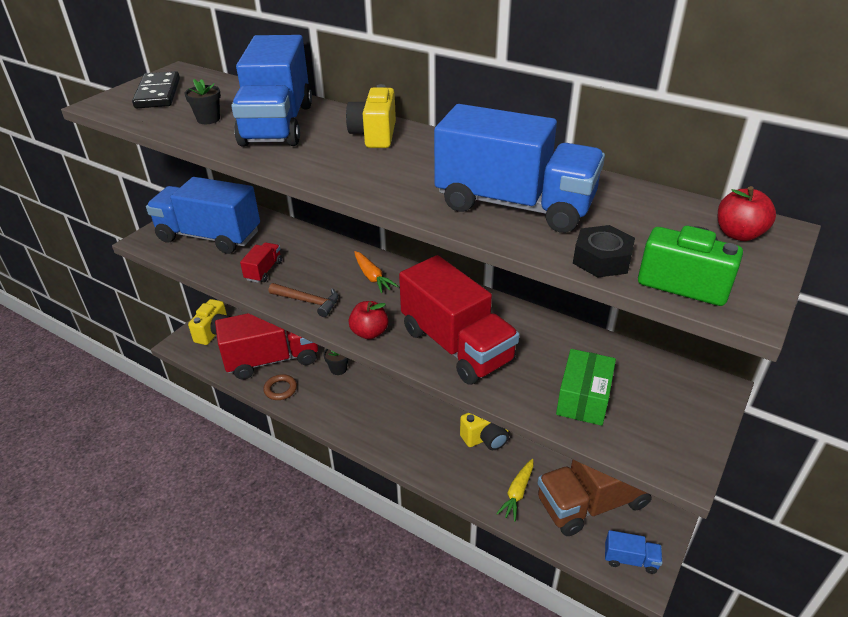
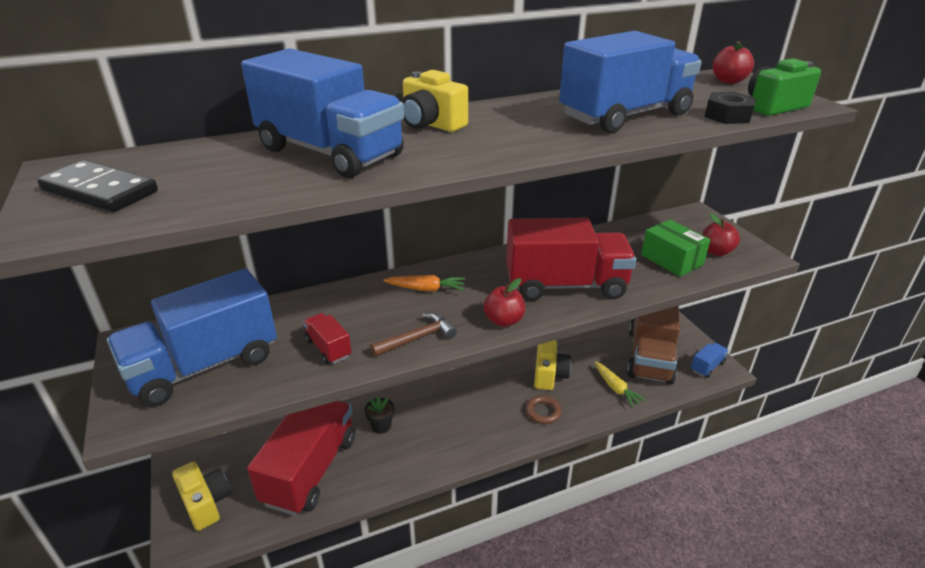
camera: 55 degrees left, 5 degrees down
(208, 119) = (244, 180): black flower pot -> none
(280, 389) = (361, 483): brown ring -> brown ring (543, 412)
(644, 428) = (716, 251): none -> red apple

